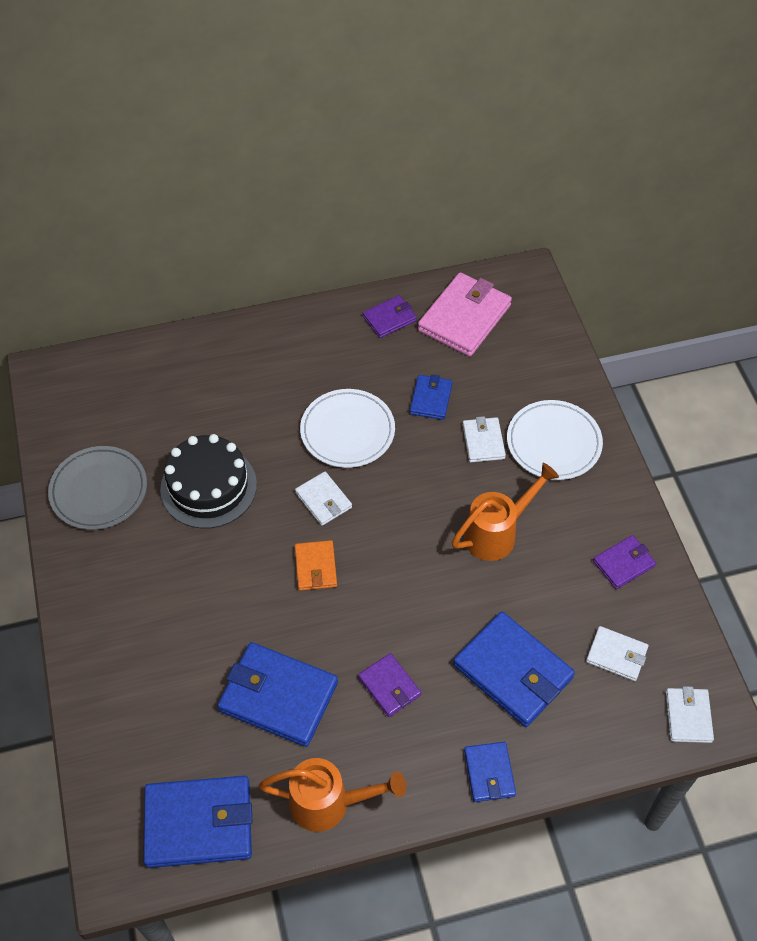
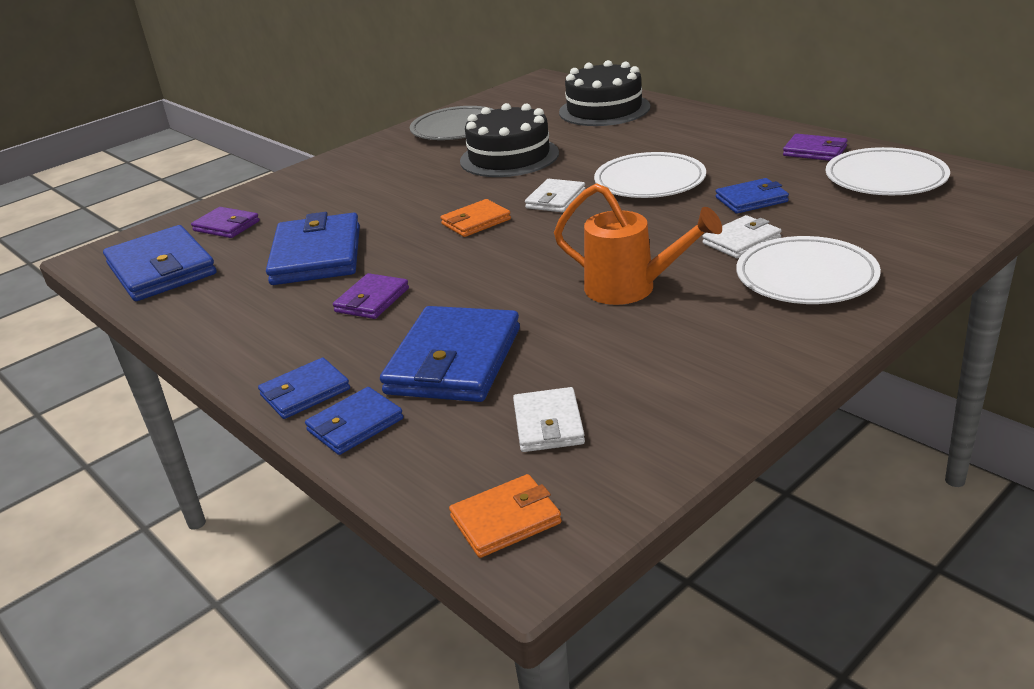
camera: 65 degrees right, 25 degrees down
(173, 375) = (604, 109): none -> black cake
(329, 803) = (213, 317): orange watering can -> none
(464, 318) = (885, 178): pink wallet -> white plate
(549, 756) = (355, 425): none -> blue wallet
(623, 563) = (696, 382): purple wallet -> purple wallet (226, 226)
(688, 716) = (505, 520): white wallet -> orange wallet

